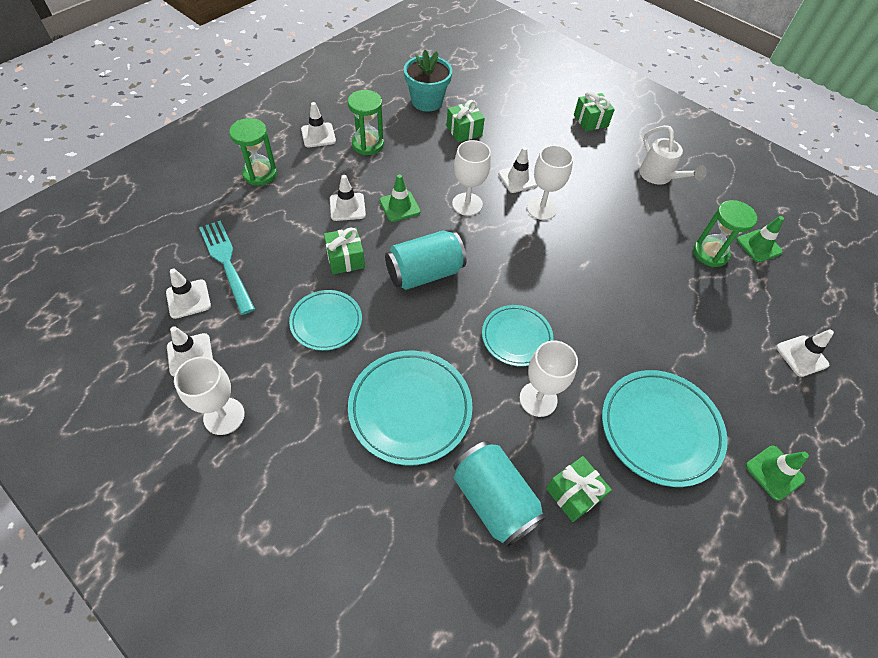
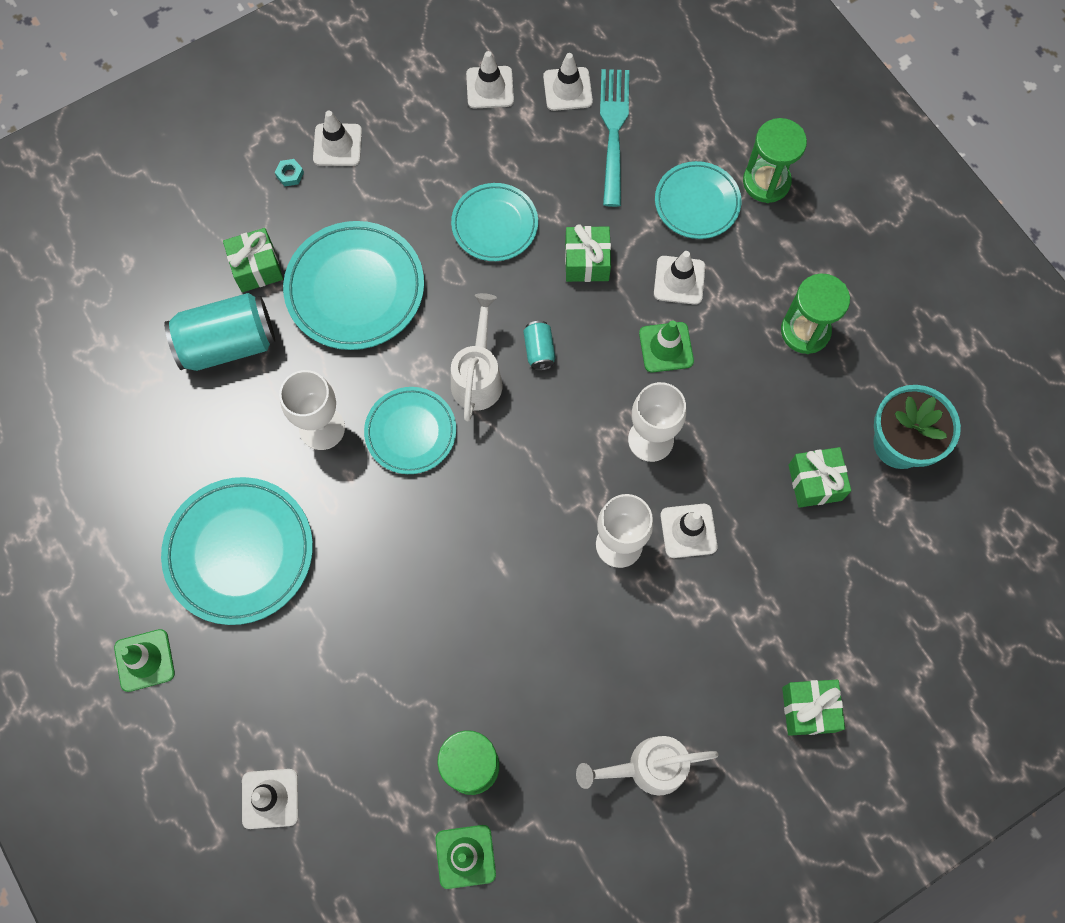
camera: 110 degrees right, 15 degrees up
(224, 416) = (405, 113): white goblet -> none
(227, 262) = (614, 131): turquoise fork -> turquoise fork turned 75 degrees counterclockwise
(283, 206) = (697, 203): none -> turquoise plate
(306, 501) = (290, 174): none -> turquoise nut
(318, 135) = (837, 267): white traffic cone -> white traffic cone (337, 145)
(424, 273) = (539, 350): turquoise can -> turquoise can, size x0.46
(457, 305) = (478, 377): none -> white watering can
(573, 493) = (205, 425): green gift -> green gift (257, 268)

